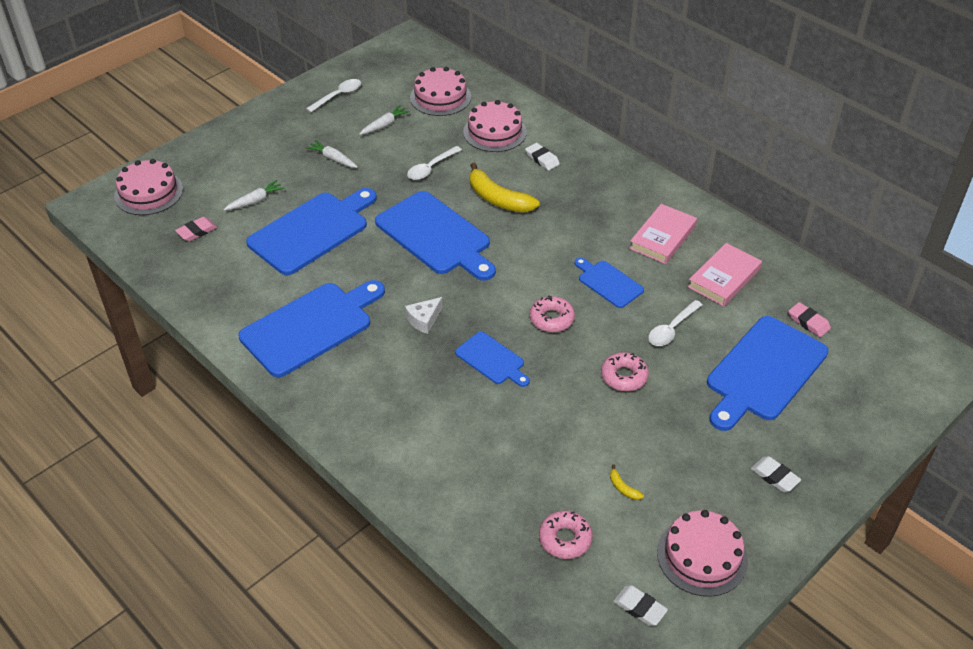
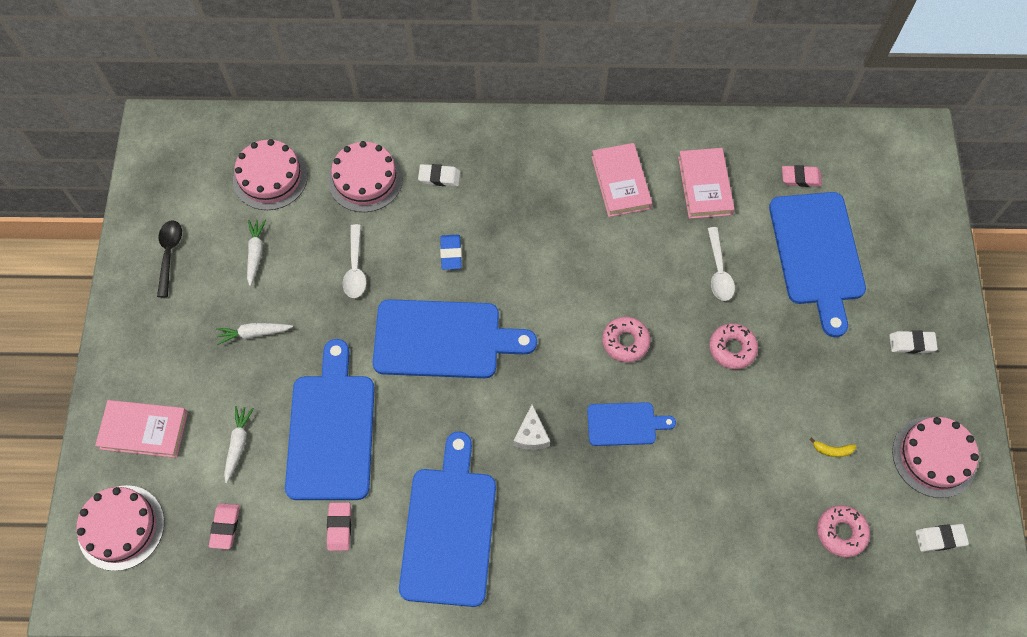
camera: 45 degrees left, 20 degrees up
(218, 160) = (144, 430): none -> pink book
(253, 278) = (339, 527): none -> pink eraser
(338, 96) = (169, 255): white spoon -> black spoon
(498, 199) = (451, 253): yellow banana -> blue eraser
(608, 283) = (628, 266): blue cutting board -> none

